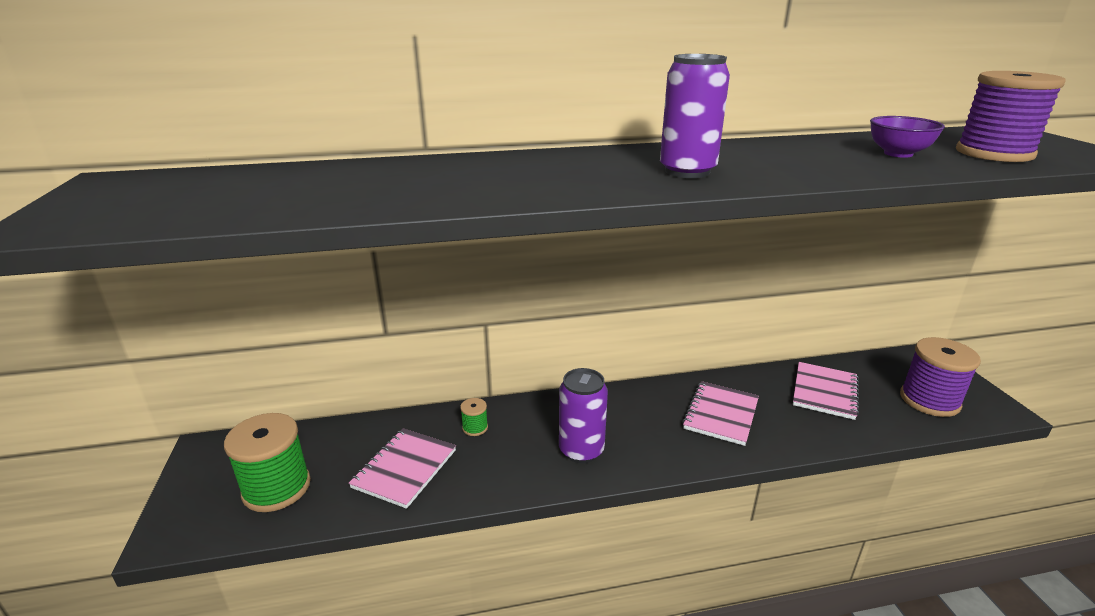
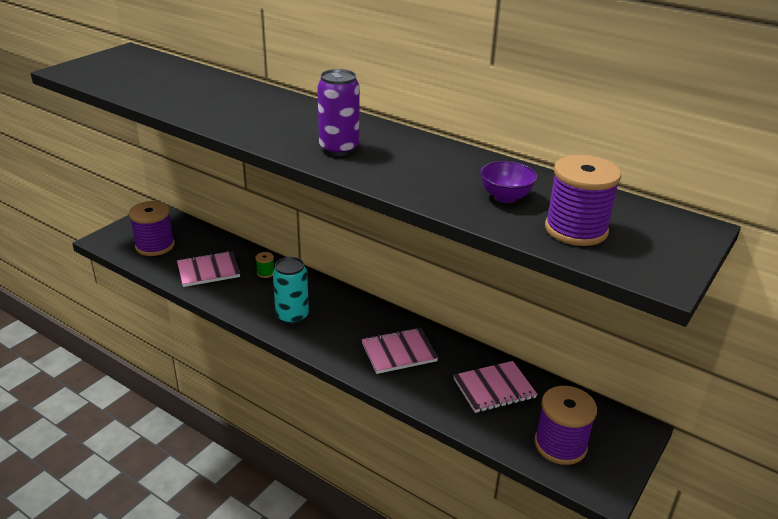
camera: 45 degrees right, 5 degrees up
(276, 488) = (155, 246): green spool -> purple spool
(581, 450) = (292, 316): purple can -> turquoise can

